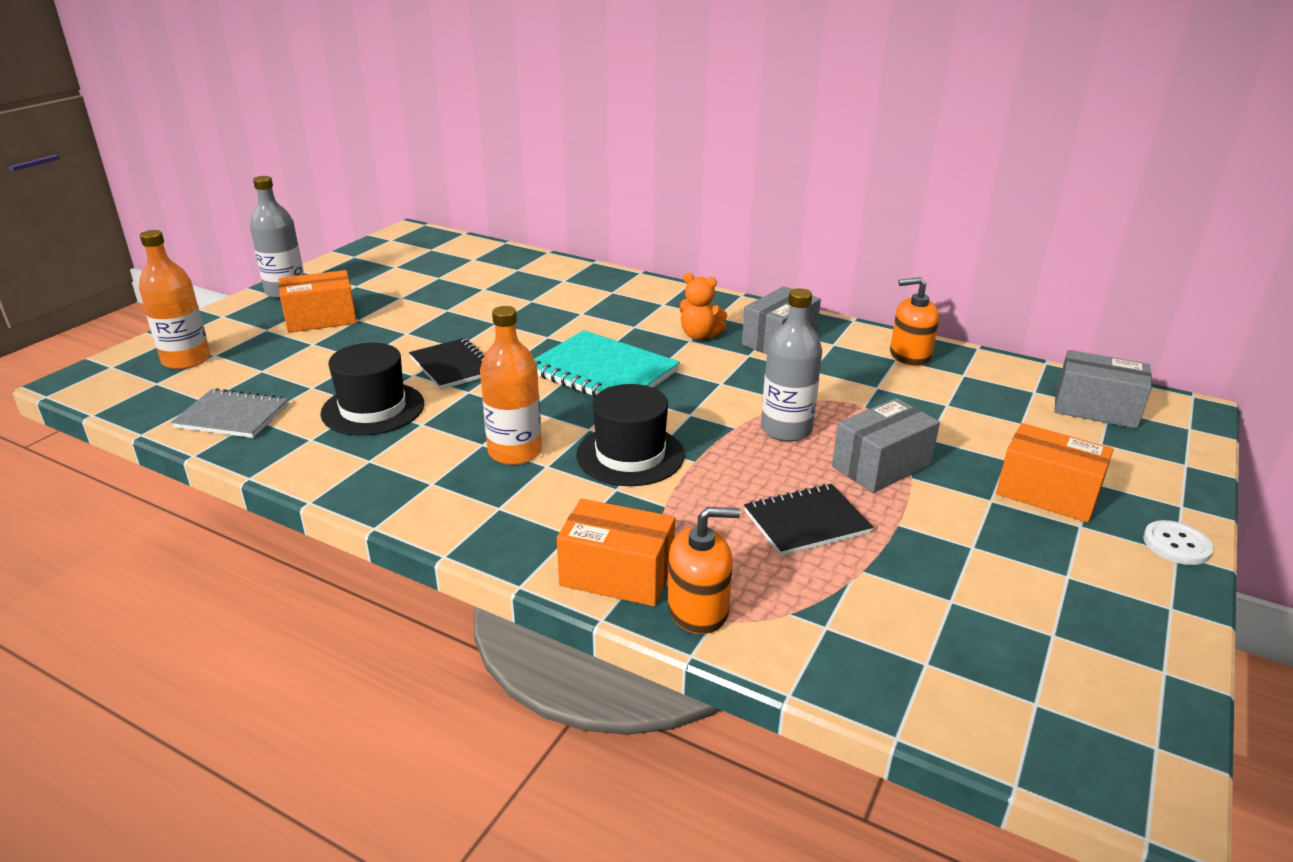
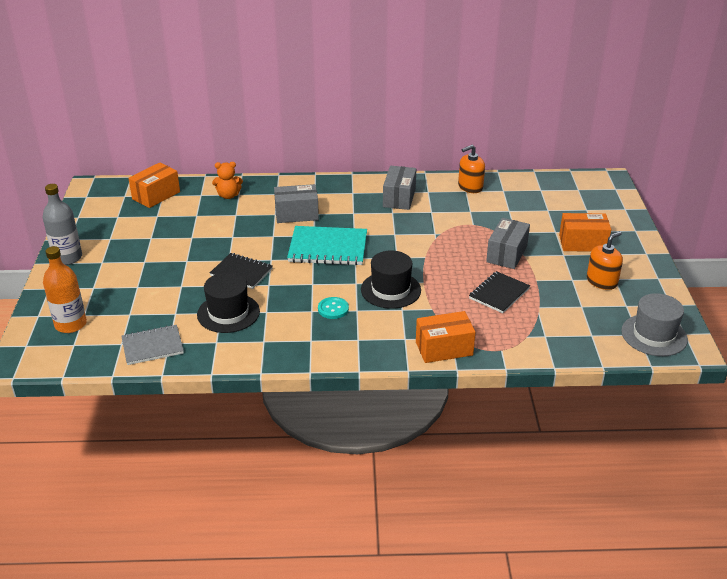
camera: 30 degrees left, 5 degrees up
(321, 319) = (120, 269): orange box -> orange box (156, 195)
(515, 452) = (333, 309): orange bottle -> turquoise button
(698, 609) = (491, 349): orange soap dispenser -> orange soap dispenser (601, 281)
(699, 335) = (355, 208): orange teddy bear -> orange teddy bear (228, 195)
(786, 429) = (449, 250): grey bottle -> none
(1073, 720) = (654, 335): none -> grey hat
(1095, 409) = (572, 191): grey box -> grey box (296, 214)
(1176, 544) = (644, 249): white button -> none

